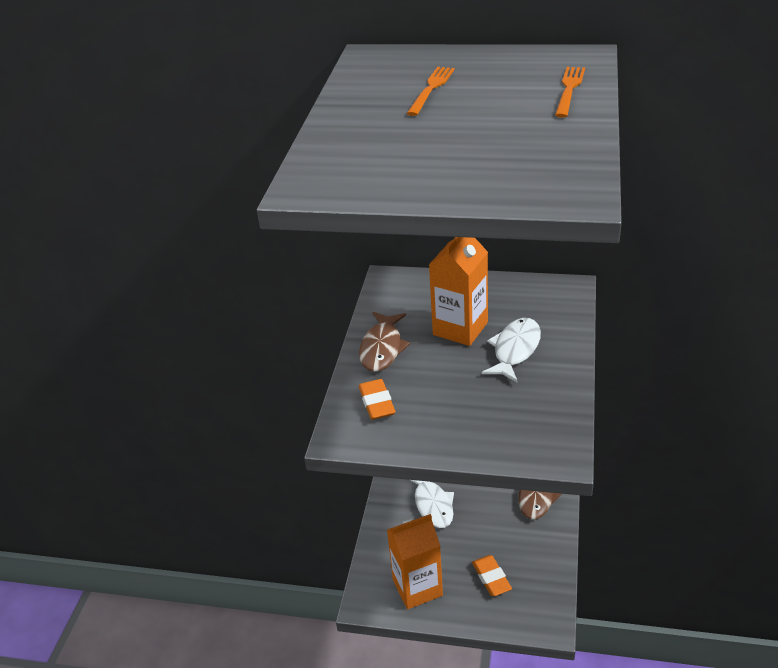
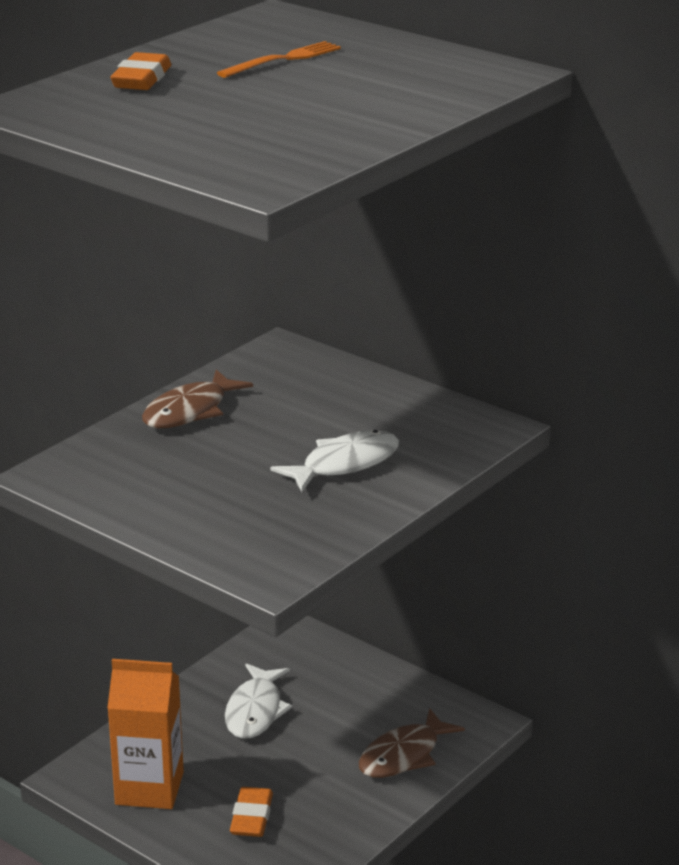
camera: 25 degrees right, 10 degrees down
(377, 403) = (122, 459): orange eraser -> orange eraser (141, 79)
(460, 328) = (305, 422): orange carton -> none
(569, 90) = (429, 97): orange fork -> none

